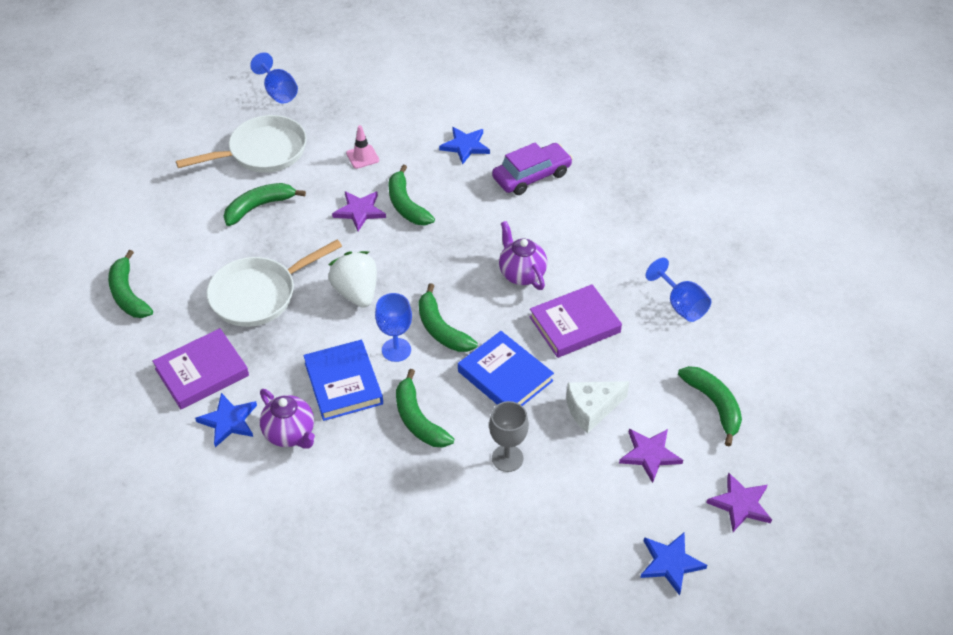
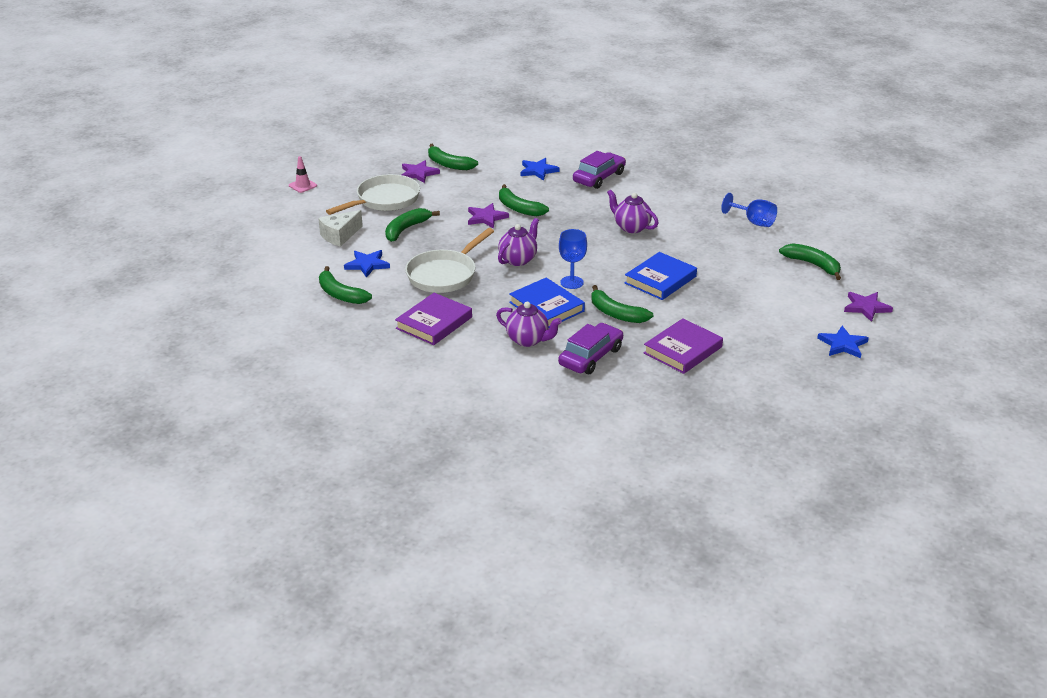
camera: 20 degrees left, 15 degrees down
(229, 421) = (476, 343): blue star -> blue star (367, 265)
(278, 92) = (370, 166): blue goblet -> none
(346, 485) = (591, 357): none -> purple car
(356, 293) = (518, 259): white strawberry -> purple teapot
(362, 157) = (465, 189): pink traffic cone -> pink traffic cone (302, 185)
(441, 329) = (596, 265): green banana -> green banana (448, 164)
(505, 376) = (660, 280): blue book -> blue book turned 75 degrees counterclockwise
(507, 458) = (694, 319): grey goblet -> none
(574, 324) = (689, 245): purple book -> purple book (683, 350)
(591, 409) = (733, 284): white cheese -> white cheese (340, 236)
(649, 454) = (789, 297): purple star -> purple star (418, 173)

